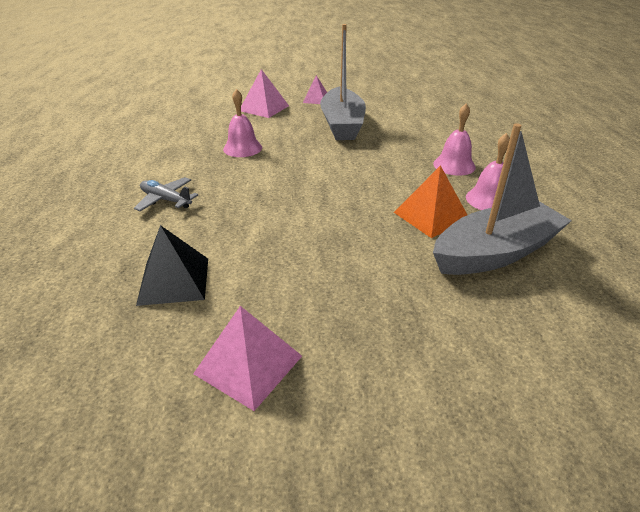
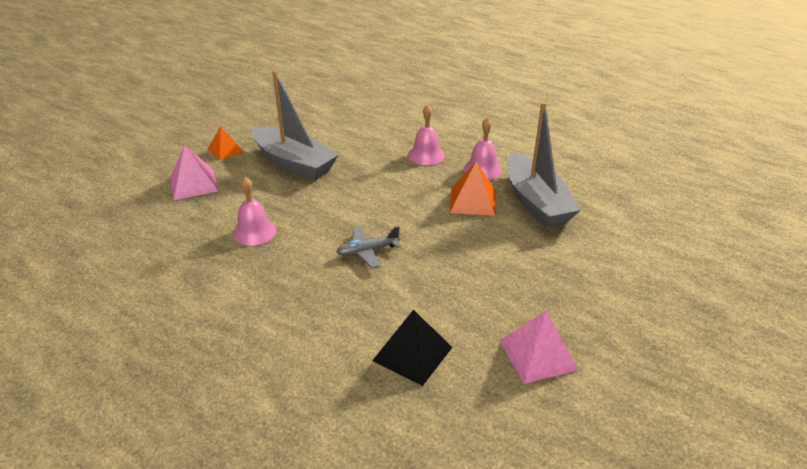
camera: 50 degrees left, 0 degrees up
(166, 200) = (285, 313): grey plane -> grey plane (367, 251)
(316, 99) = (225, 150): pink pyramid -> orange pyramid
(495, 253) = (536, 202): grey boat -> grey boat turned 150 degrees clockwise

